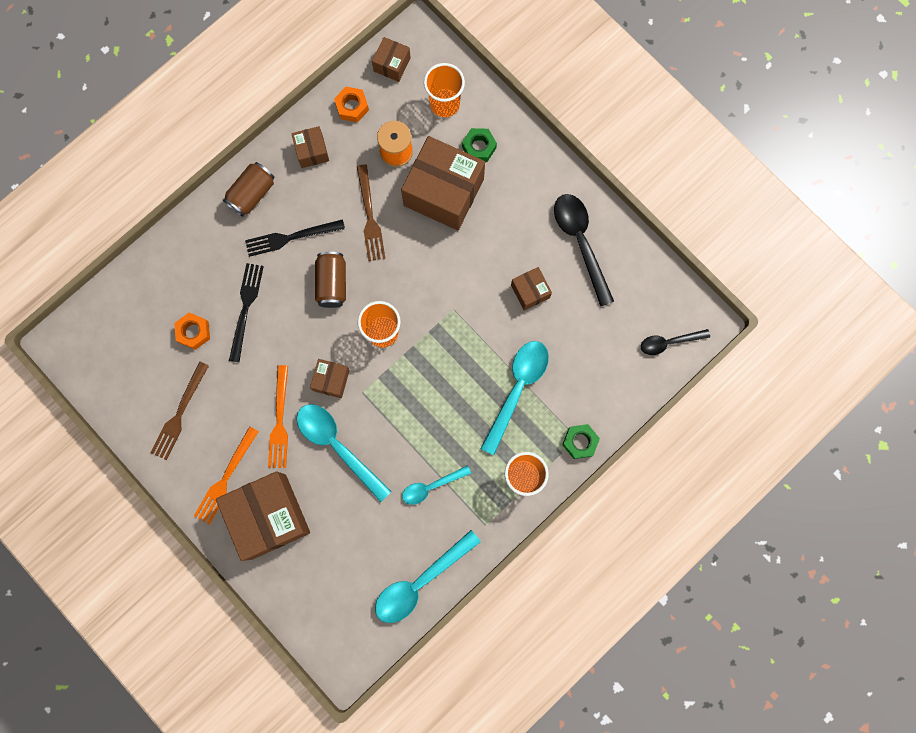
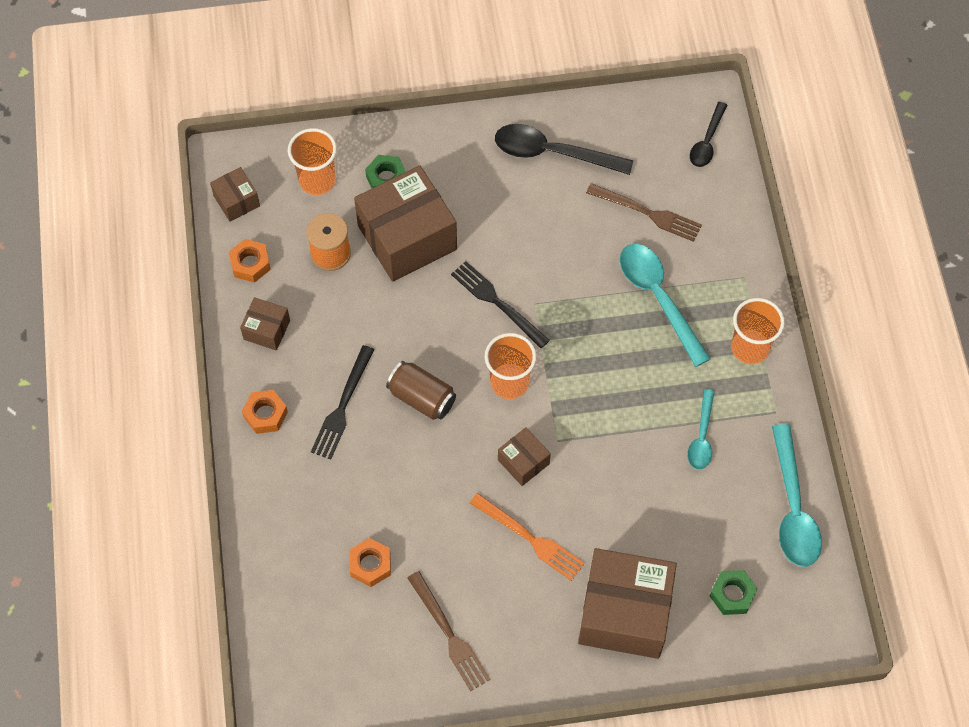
camera: 55 degrees left, 15 degrees down
(225, 478) = (553, 631): orange fork -> none
(246, 308) = (384, 497): black fork -> black fork (497, 302)
(252, 194) = (265, 414): brown can -> orange nut
(337, 446) = (597, 499): turquoise spoon -> none
(370, 217) = (379, 319): brown fork -> brown fork (648, 213)
(530, 291) = (568, 225): brown box -> none
(580, 442) = (750, 276): green nut -> green nut (732, 594)

